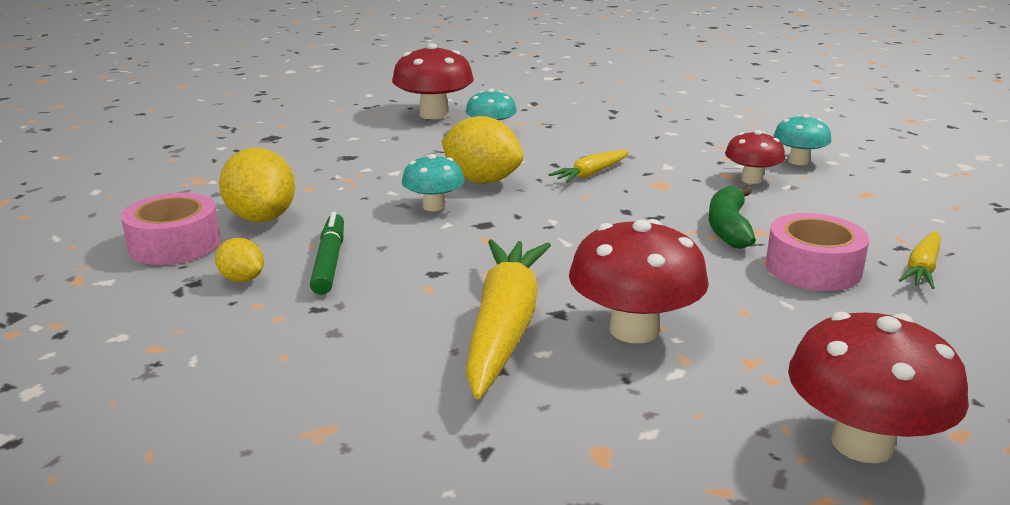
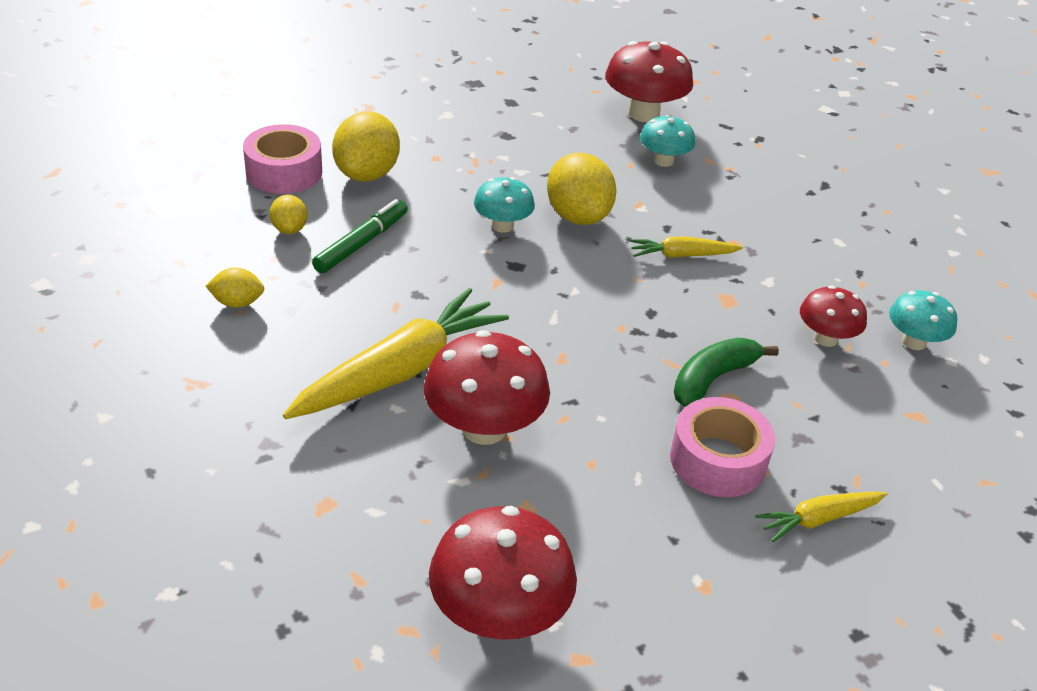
camera: 35 degrees right, 15 degrees up
(270, 351) = (237, 303): none -> yellow lemon

